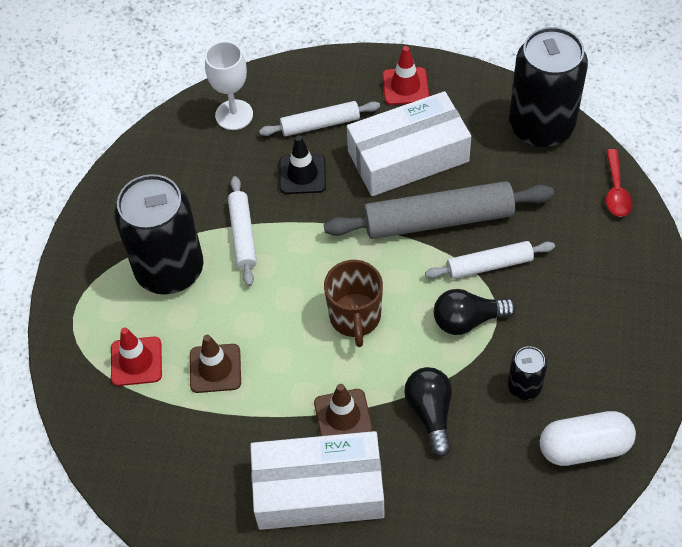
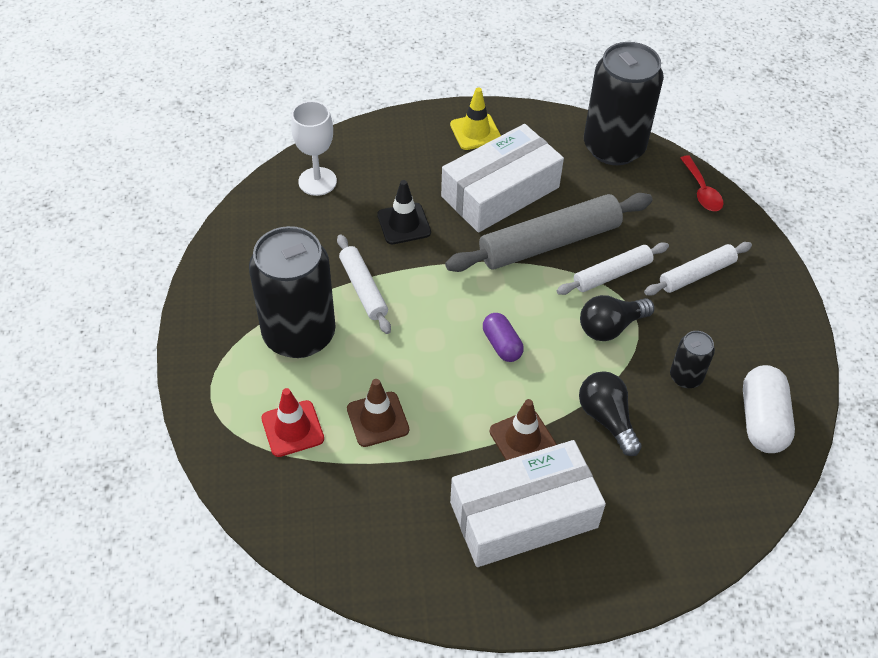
camera: 20 degrees left, 5 degrees down
(320, 124) = (405, 177): white rolling pin -> white rolling pin (696, 274)
(355, 317) = (502, 345): brown mug -> purple capsule
(405, 86) = (475, 132): red traffic cone -> yellow traffic cone
(584, 447) = (762, 420): white capsule -> white capsule turned 60 degrees counterclockwise

